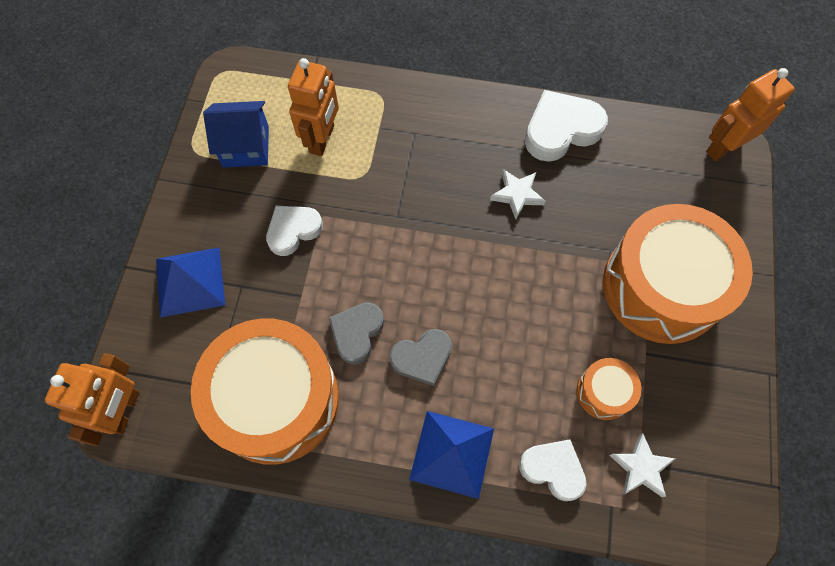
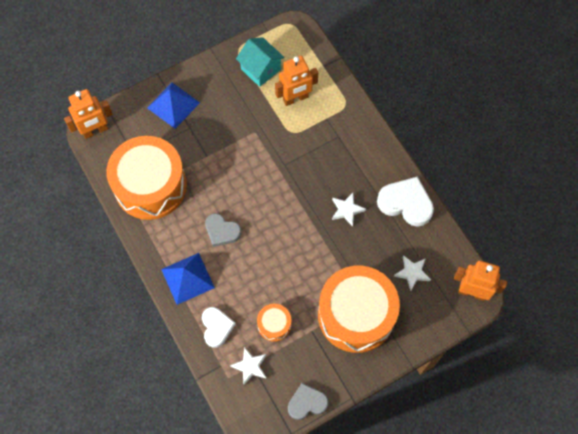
camera: 50 degrees right, 0 degrees up
(246, 146) = (260, 69): blue house -> turquoise house
(293, 230) = (236, 126): white heart -> none
(357, 333) = (210, 194): grey heart -> grey heart (307, 403)
(654, 188) = (412, 273): none -> white star

